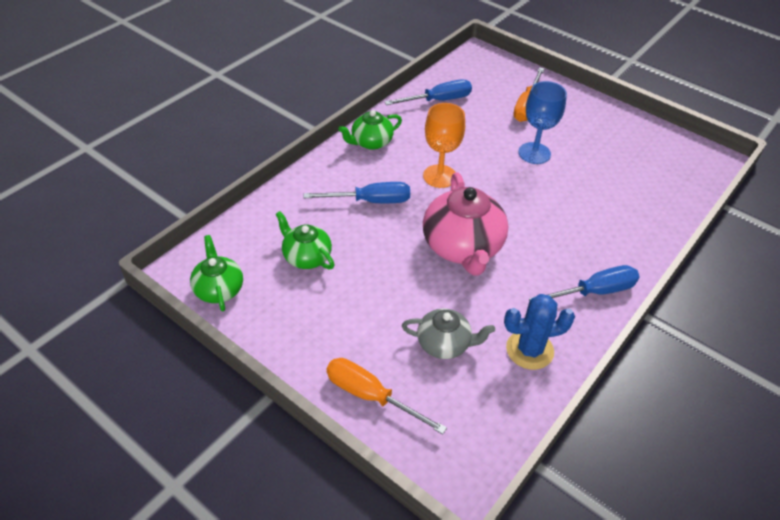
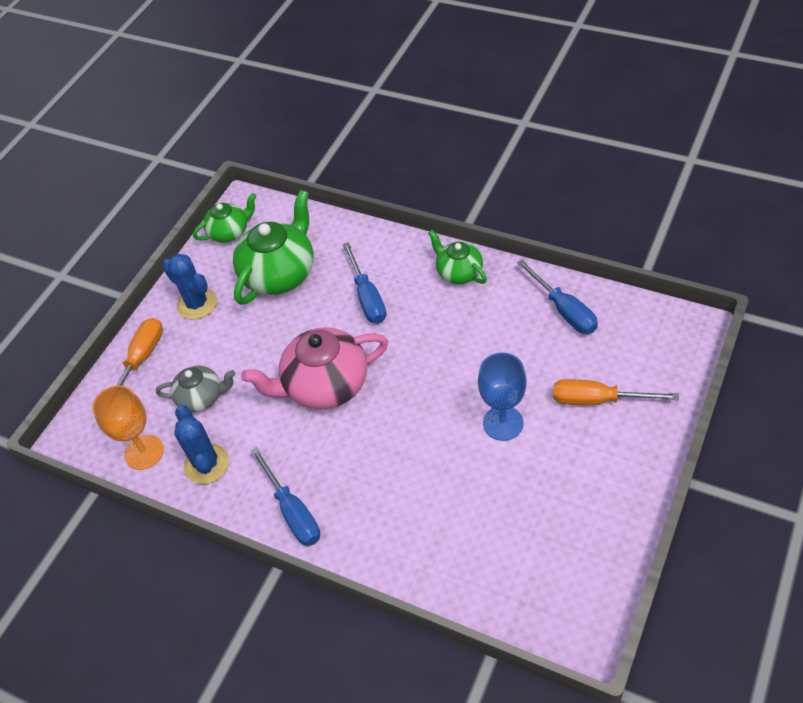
camera: 85 degrees right, 5 degrees up
(306, 257) = (280, 274): green teapot -> green teapot, size x1.74
(311, 332) = (197, 304): none -> blue cactus
(439, 176) = (426, 343): orange goblet -> orange goblet (144, 452)
(444, 344) = (201, 397): grey teapot -> grey teapot turned 90 degrees counterclockwise

